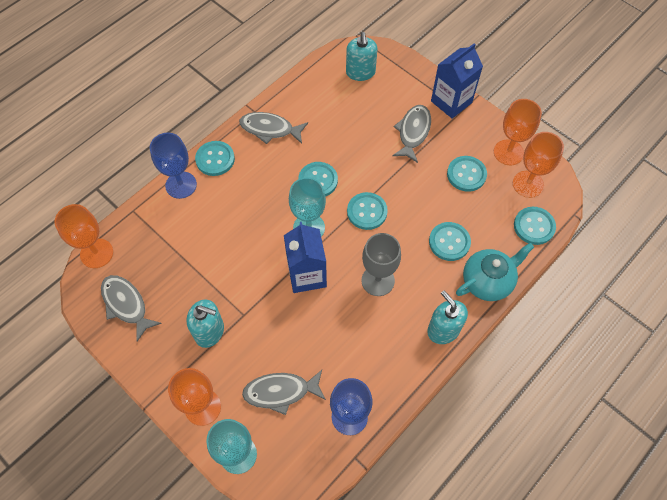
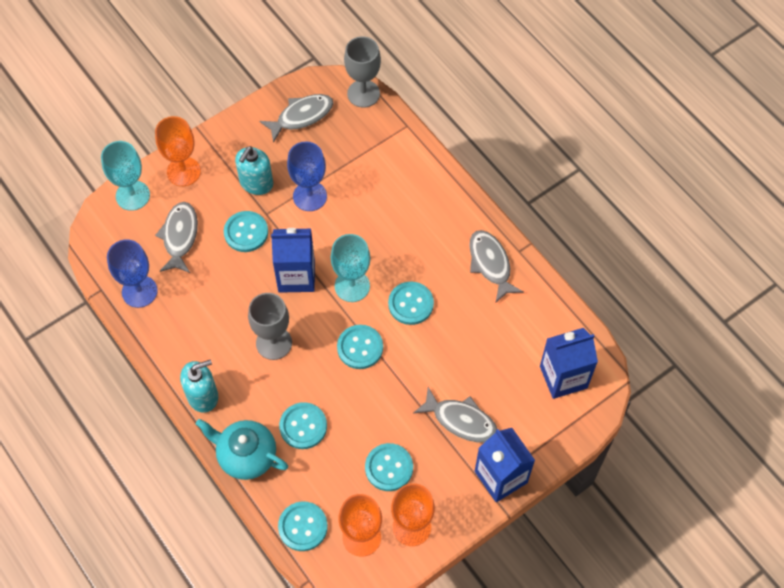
camera: 100 degrees right, 0 degrees up
(96, 253) = (363, 93): orange goblet -> grey goblet
(181, 185) = (430, 170): blue goblet -> blue goblet (310, 196)
(215, 159) = (458, 205): turquoise button -> turquoise button (246, 232)
(270, 129) = (490, 264): grey fish -> grey fish turned 45 degrees counterclockwise
(360, 72) = (563, 377): turquoise soap dispenser -> blue carton
(488, 281) = (246, 455): turquoise teapot -> turquoise teapot turned 135 degrees clockwise

